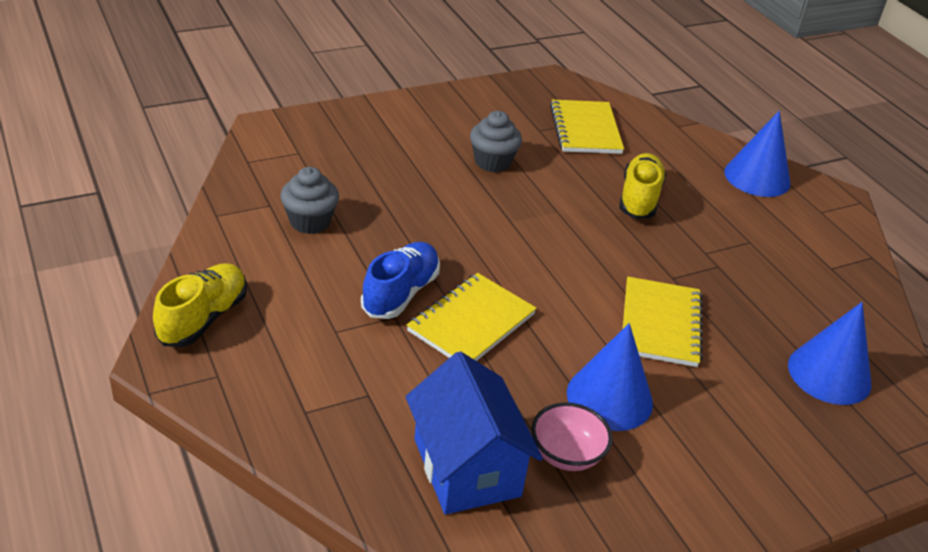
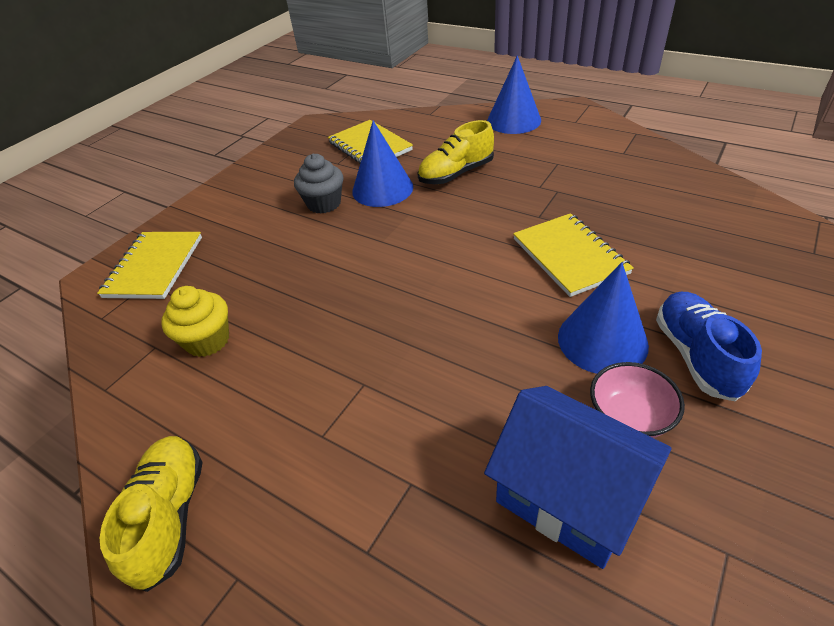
camera: 25 degrees left, 5 degrees up
(310, 222) = (207, 340): grey cupcake -> yellow cupcake
(400, 293) = (349, 358): blue shoe -> blue shoe (696, 356)
(471, 323) = (433, 346): yellow notebook -> yellow notebook (154, 267)
(639, 199) = (456, 174): yellow shoe -> yellow shoe turned 105 degrees counterclockwise
(829, 374) = (710, 224): blue cone -> blue cone (382, 189)

